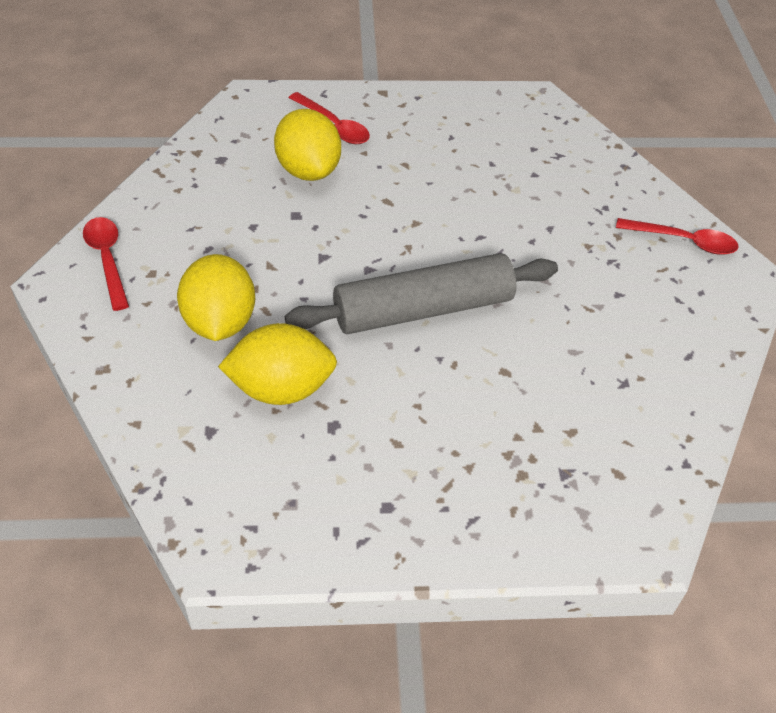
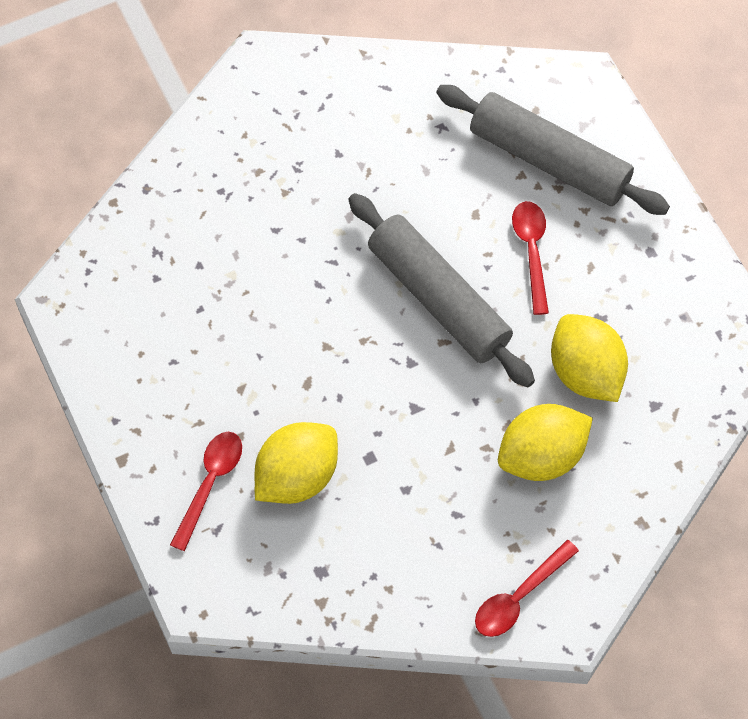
camera: 110 degrees left, 15 degrees up
(546, 459) = (549, 161): none -> grey rolling pin
(684, 241) = (240, 116): red spoon -> red spoon (531, 251)

